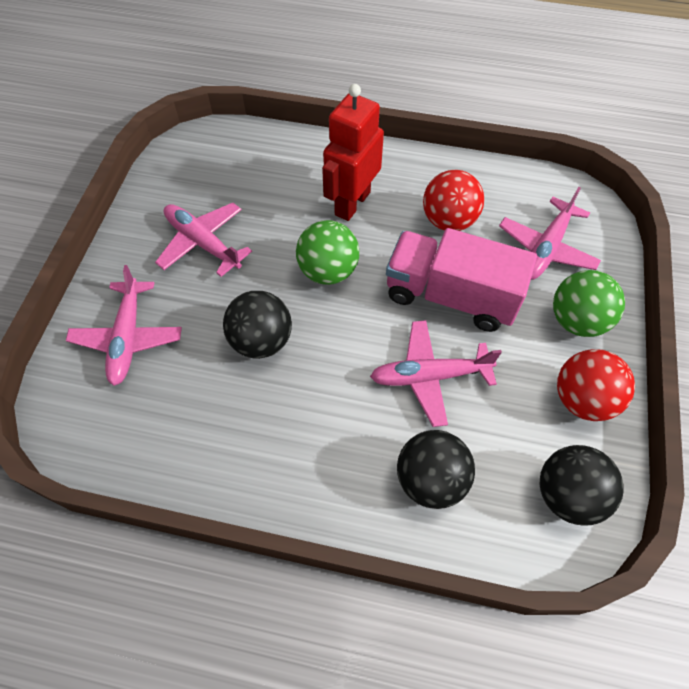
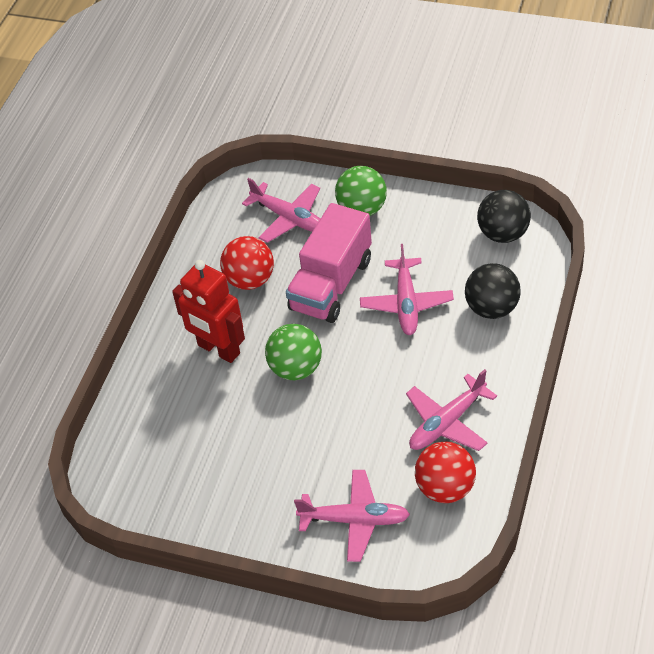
camera: 80 degrees left, 10 degrees down
(203, 243) = (250, 468): pink plane -> pink plane (447, 422)
(261, 341) = (365, 416): black ball -> none
(582, 399) = (430, 216): red ball -> red ball (445, 488)

